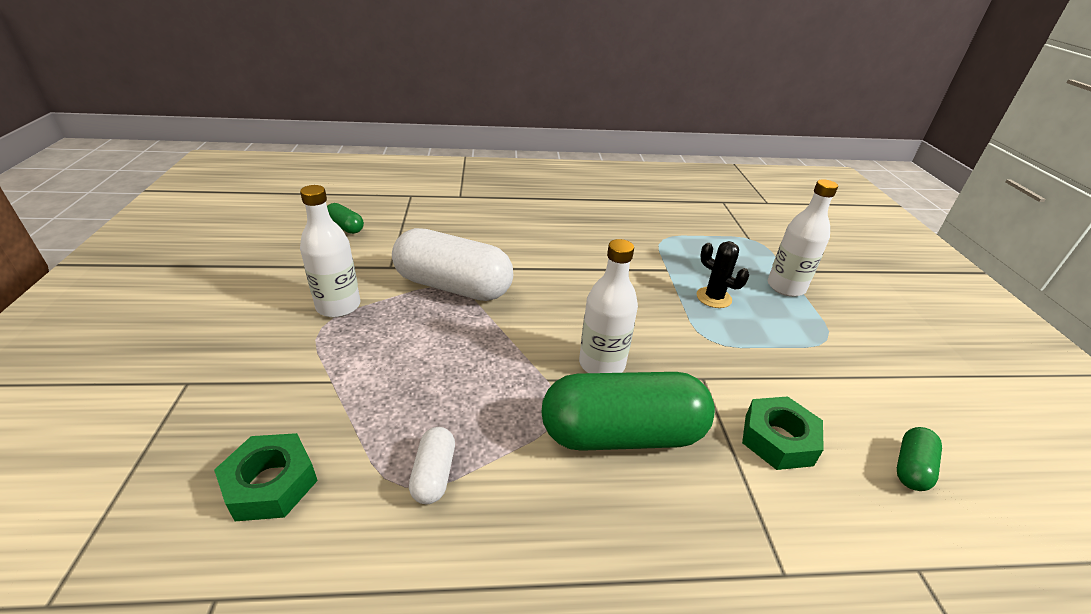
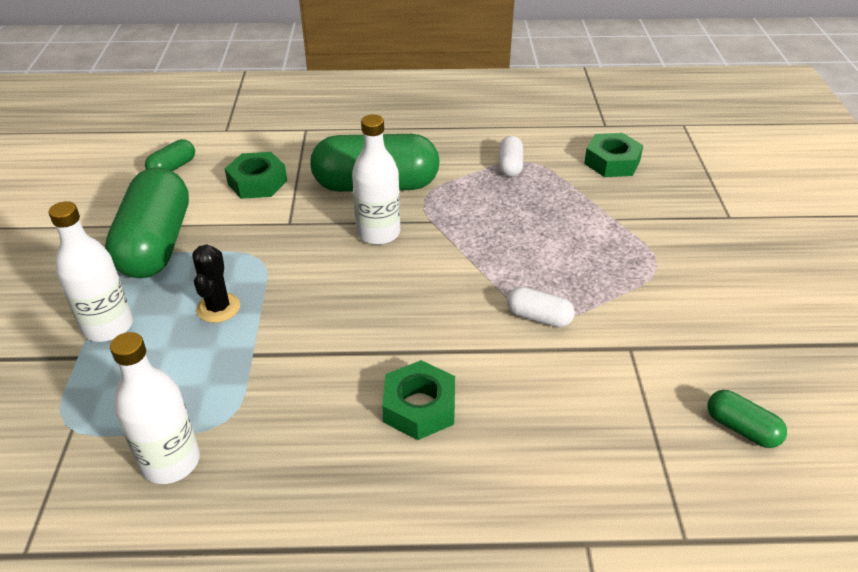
camera: 175 degrees left, 5 degrees up
(338, 306) = (656, 288): white bottle -> white bottle (171, 461)
(453, 286) = (538, 317): white capsule -> white capsule, size x0.45
(545, 241) = (419, 407): none -> green nut
(713, 298) = (218, 308): black cactus -> black cactus turned 45 degrees clockwise
(818, 354) = (156, 244): none -> green capsule

